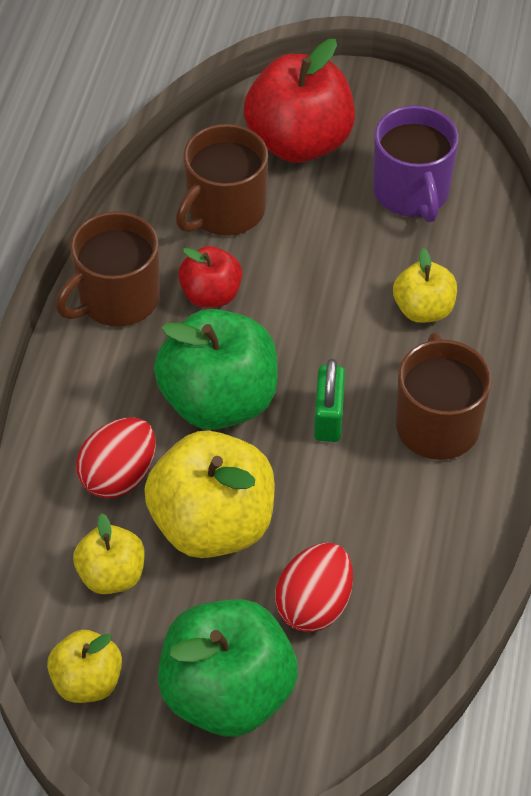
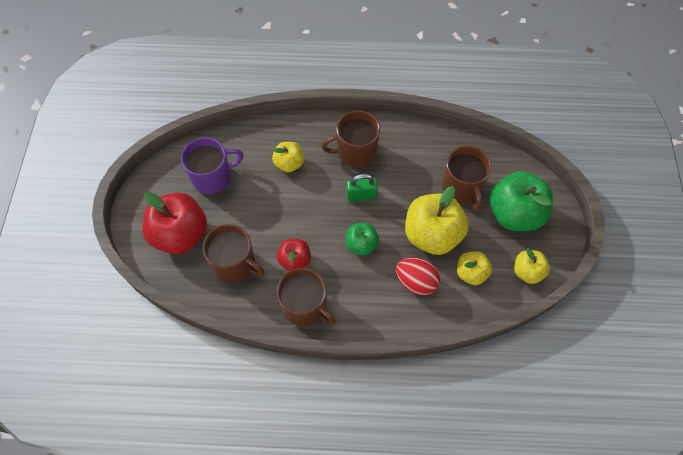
camera: 100 degrees left, 10 degrees up
(219, 400) = (361, 244): green apple -> green apple, size x0.54
(314, 604) = (461, 187): red egg -> brown mug

